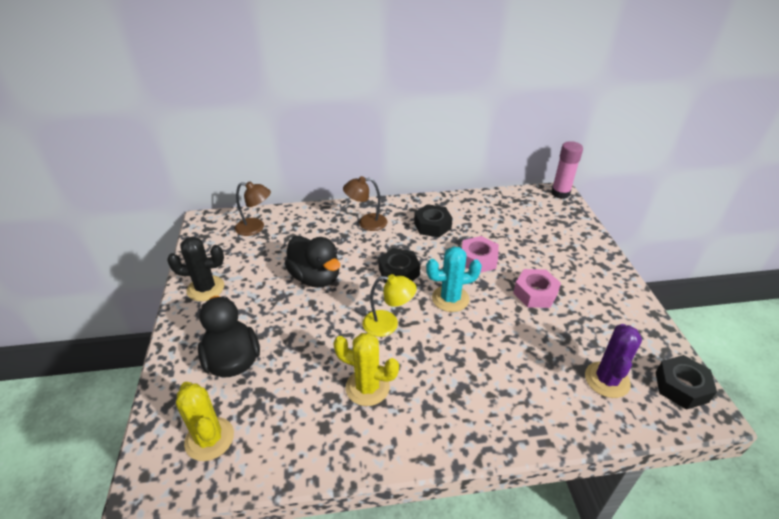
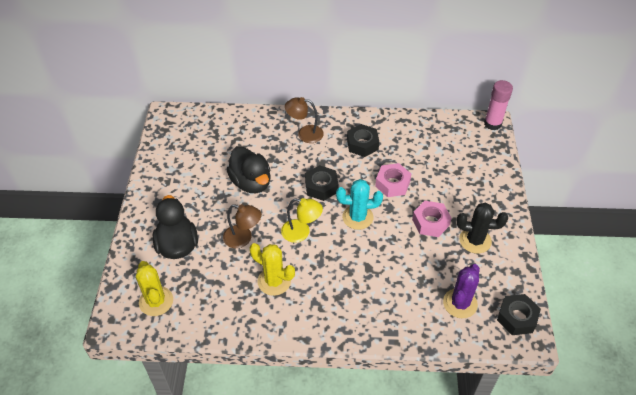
camera: 10 degrees right, 10 degrees up
(205, 288) = (162, 180): black cactus -> black cactus (475, 240)
(255, 228) = (208, 127): brown lamp -> brown lamp (243, 238)

